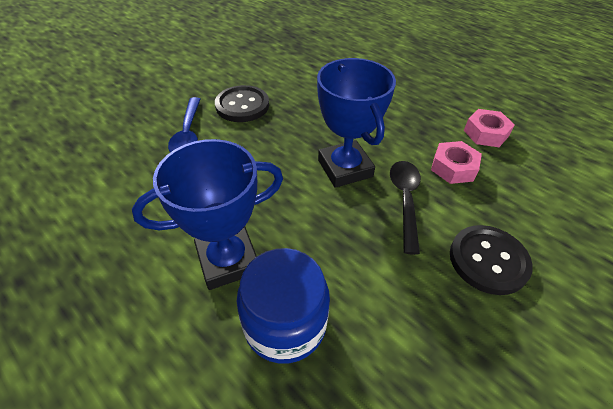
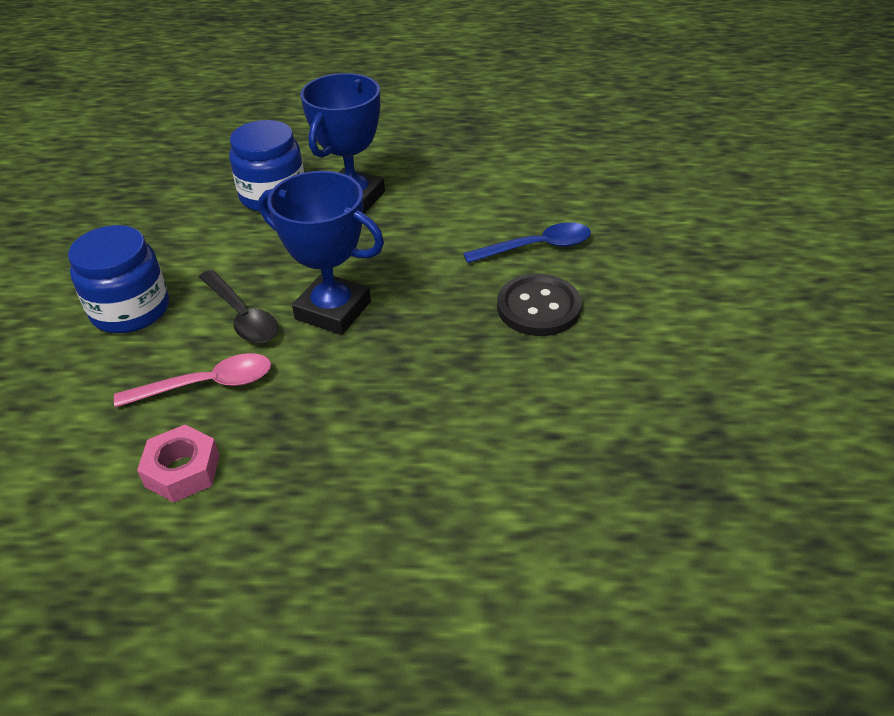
camera: 140 degrees right, 5 degrees down
(188, 133) = (536, 247): blue spoon -> blue spoon turned 120 degrees clockwise
(453, 167) = (207, 385): pink nut -> pink spoon
(488, 260) = (130, 310): black button -> blue jar

